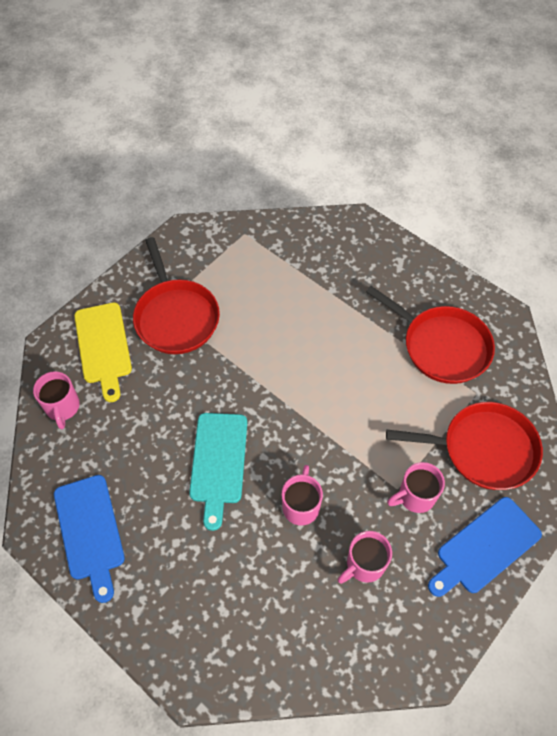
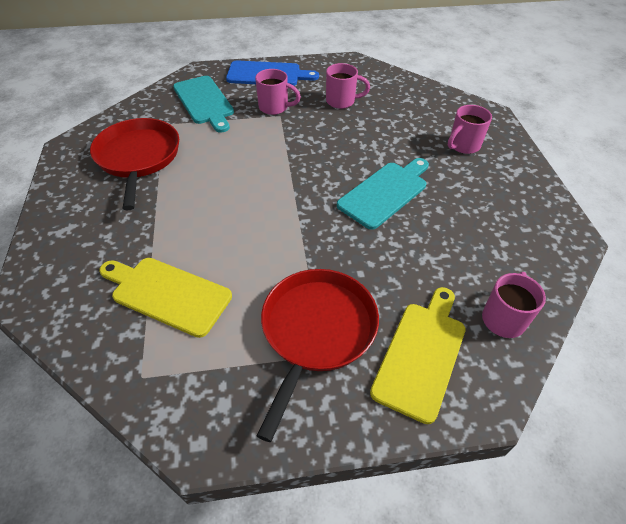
camera: 140 degrees left, 10 degrees down
(90, 531) = (522, 211): blue cutting board -> none
(284, 275) = (167, 294): none -> yellow cutting board
(301, 505) = (350, 141): pink mug -> pink mug (463, 146)
(484, 449) = (204, 102): red pan -> turquoise cutting board

